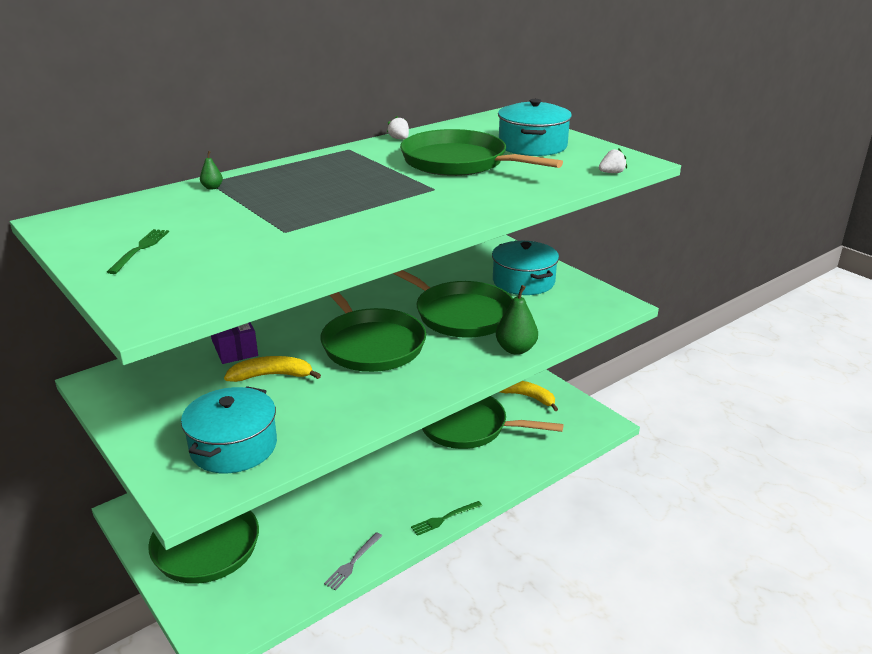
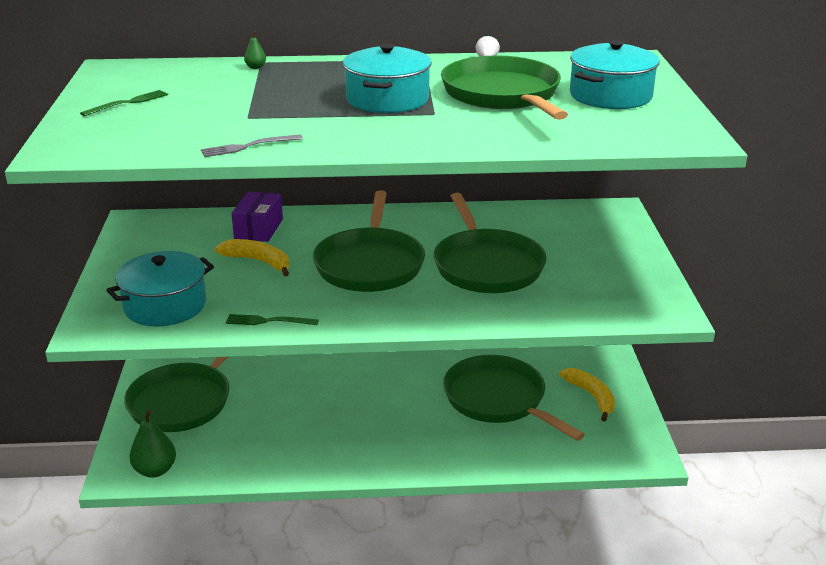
camera: 35 degrees right, 0 degrees up
(352, 562) = (273, 469): grey fork -> grey fork (248, 146)
(444, 519) = (386, 471): green fork -> green fork (268, 321)
(516, 349) = (497, 316): green pear -> green pear (155, 470)
(523, 281) = (595, 255): turquoise pot -> turquoise pot (387, 99)
(611, 173) = (644, 143): white strawberry -> none

